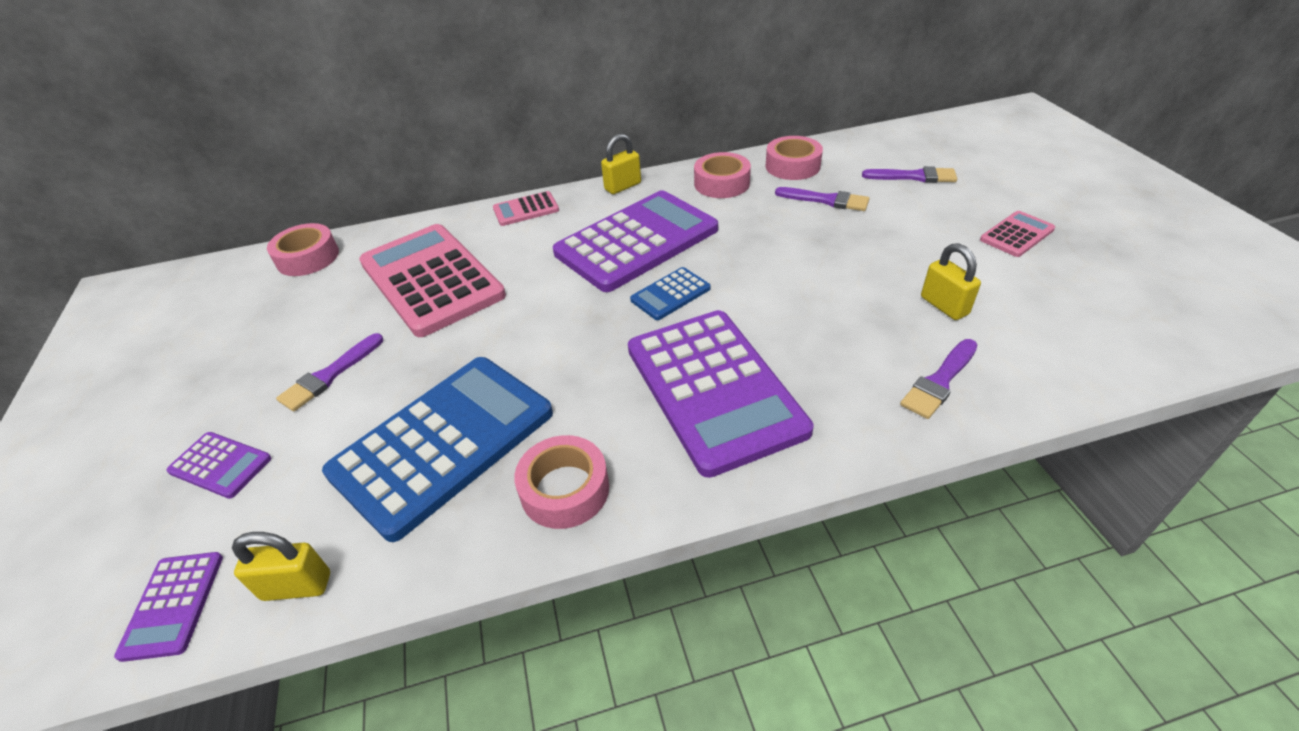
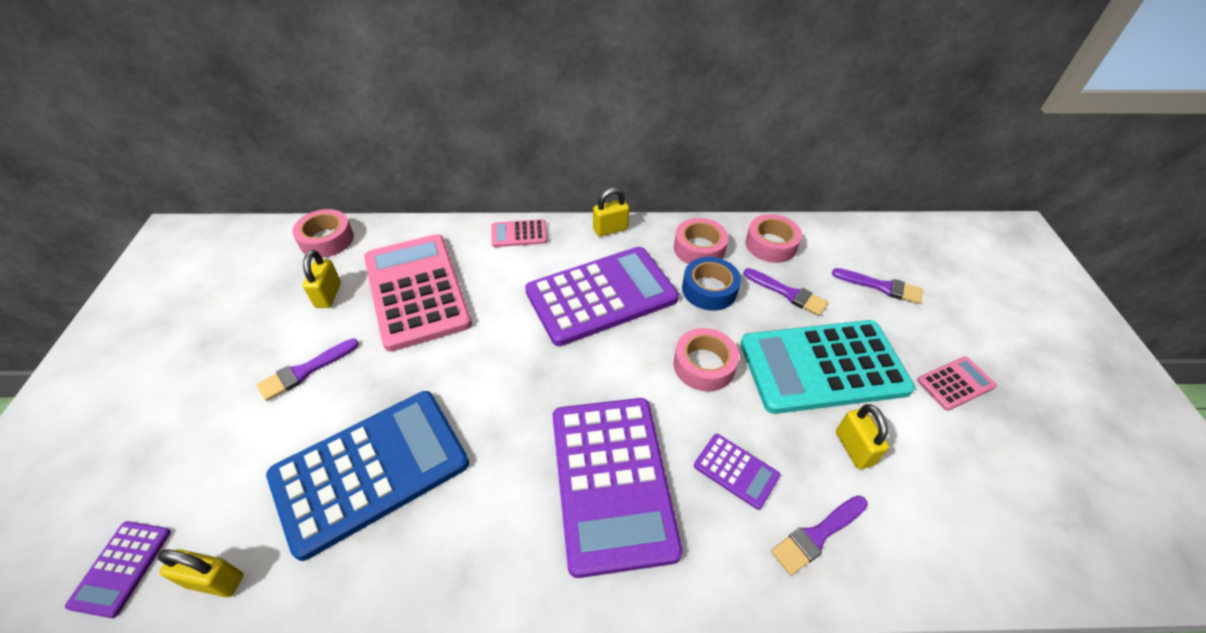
camera: 10 degrees right, 5 degrees up
(220, 465) = (196, 439): purple calculator -> purple calculator (736, 471)
(329, 304) = (328, 295): none -> yellow padlock
(565, 489) = (451, 551): pink tape -> pink tape (704, 365)
(670, 294) = (610, 364): blue calculator -> none
(746, 213) = (709, 289): none -> blue tape
(886, 249) = (823, 366): none -> turquoise calculator

